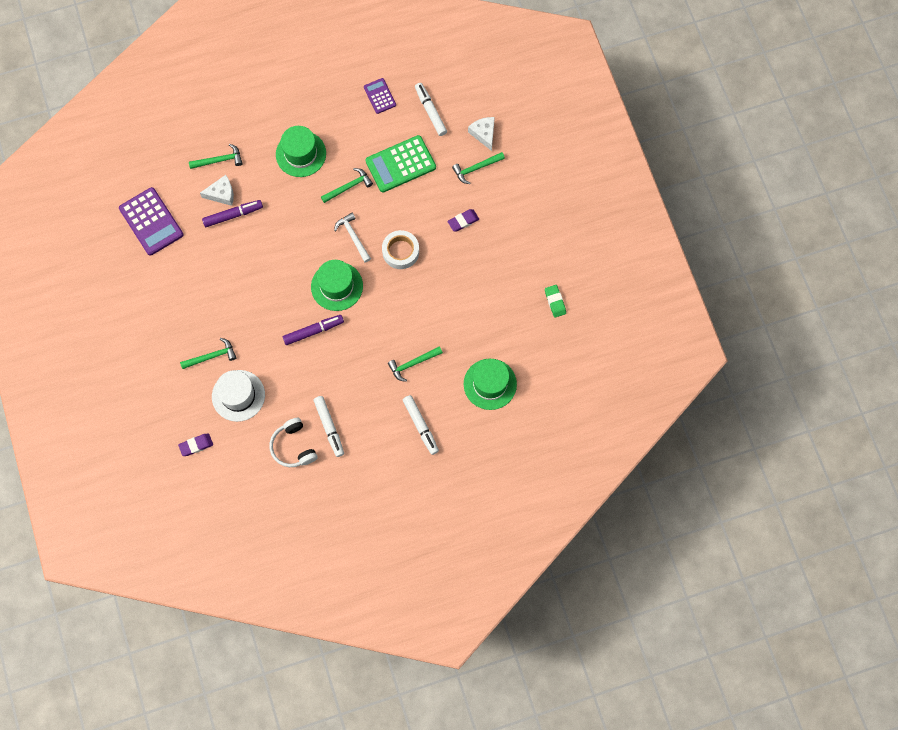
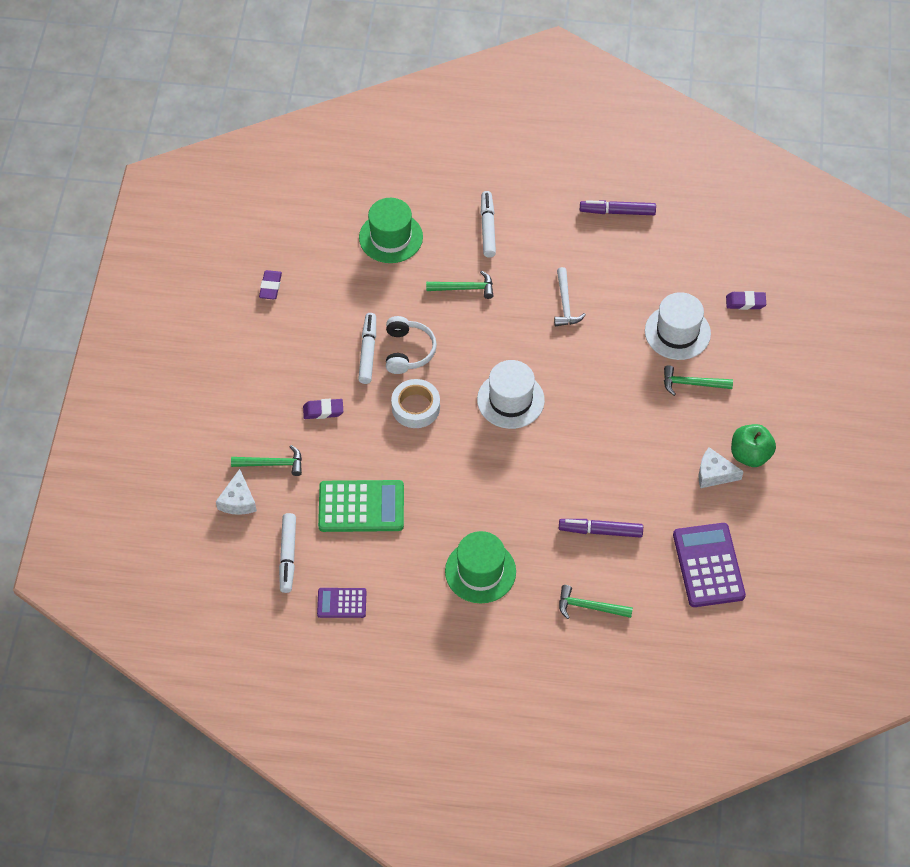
camera: 155 degrees left, 15 degrees down
(150, 316) = (750, 455): none -> green apple
(222, 194) = (604, 563): white cheese -> white cheese (714, 474)
(293, 447) = (637, 261): white headphones -> white headphones (408, 351)
(313, 331) = (561, 364): purple marker -> purple marker (617, 212)
(329, 427) = (588, 264): white marker -> white marker (367, 352)
(337, 286) = (510, 400): green hat -> white hat
(349, 187) = (439, 506): green hammer -> none
(353, 236) = (463, 446): white hammer -> white hammer (565, 304)
(379, 96) = (341, 603): purple calculator -> purple calculator turned 90 degrees clockwise
(555, 302) = (270, 287): green eraser -> purple eraser

